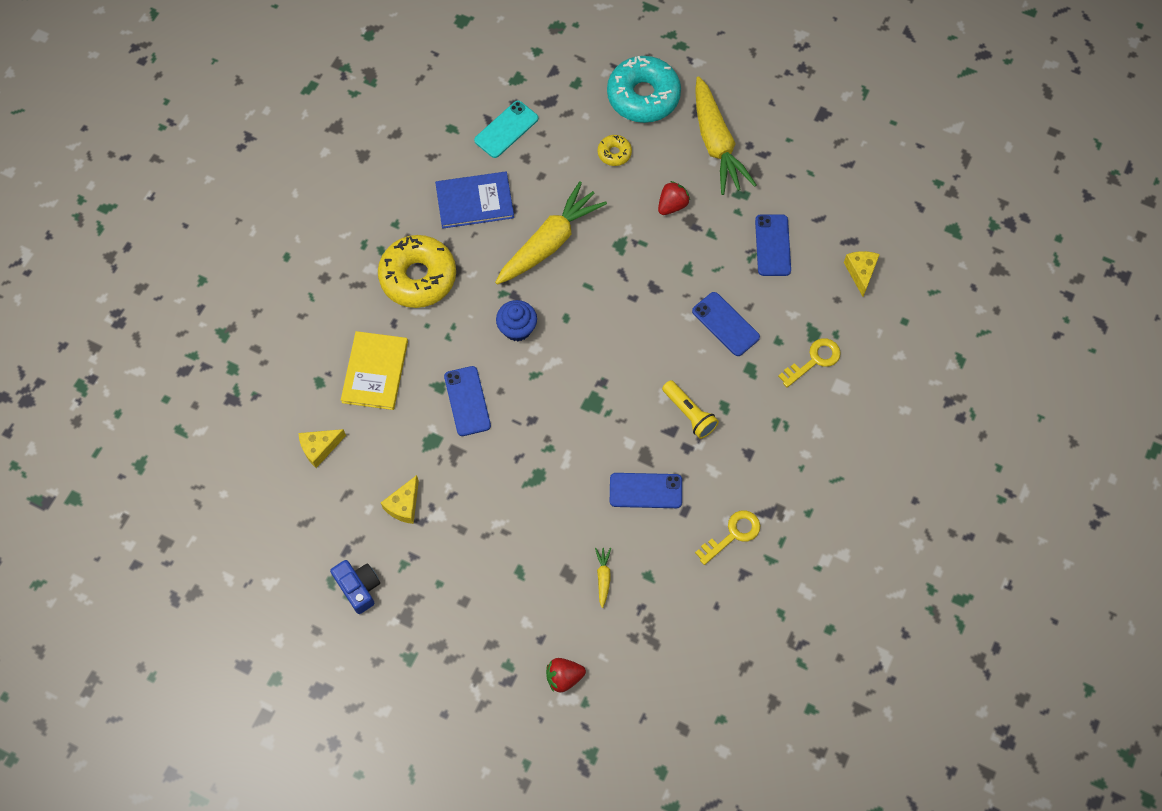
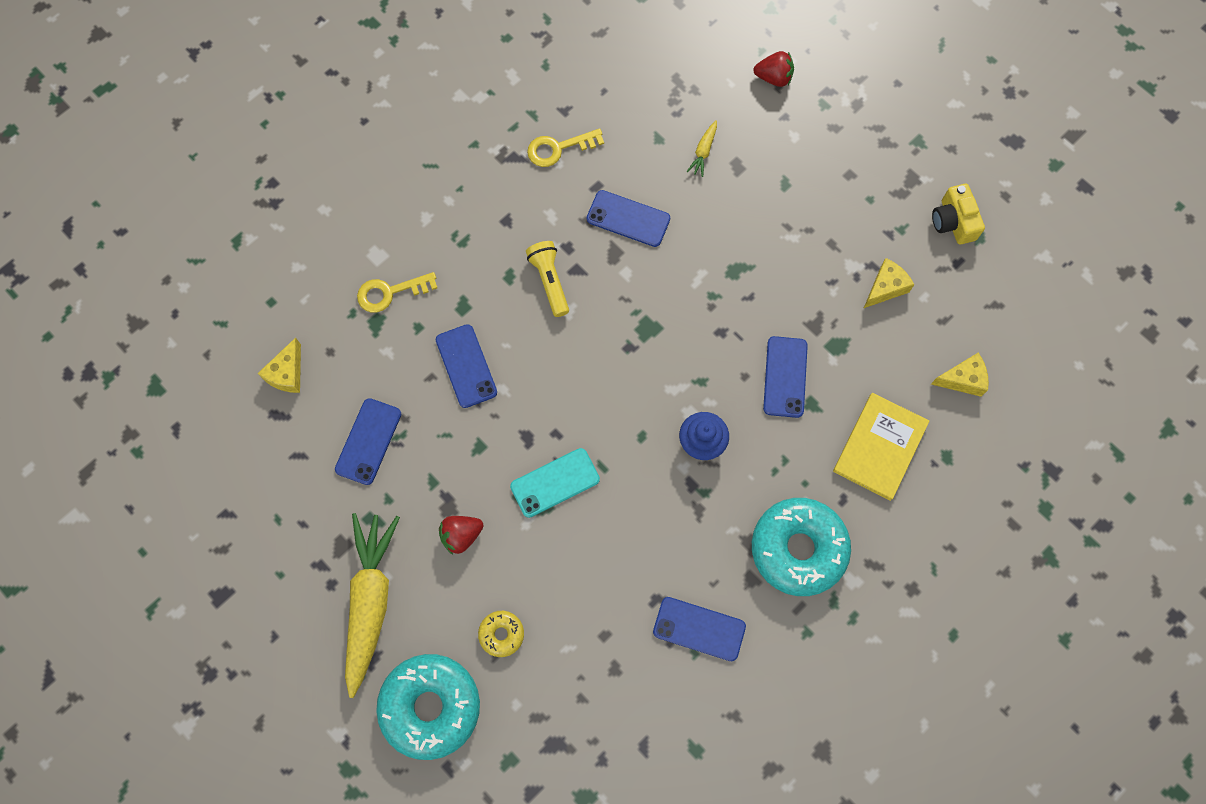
camera: 160 degrees left, 5 degrees up
(358, 587) = (953, 222): blue camera -> yellow camera
(418, 277) = (798, 549): yellow donut -> turquoise donut
(474, 201) = (699, 629): blue book -> blue phone
(506, 129) = (625, 721): turquoise phone -> turquoise phone (555, 483)
(549, 242) = (626, 538): yellow carrot -> none

